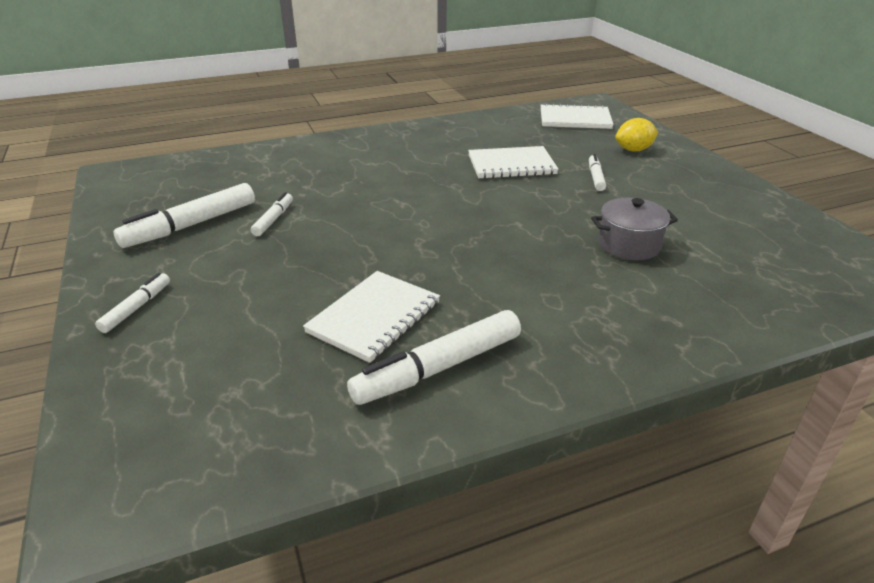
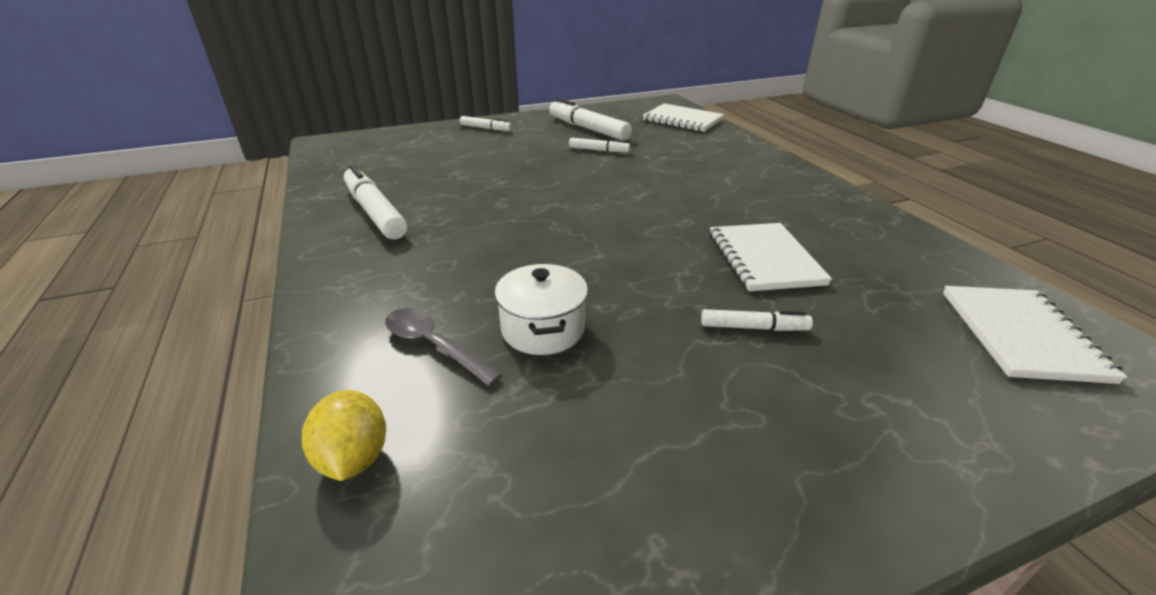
camera: 90 degrees right, 0 degrees up
(374, 317) = (447, 190): white notebook -> white notebook (682, 120)
(629, 245) = (543, 329): grey pot -> white pot
(633, 150) = (908, 391): yellow lemon -> yellow lemon (354, 458)
(669, 289) = (434, 345): none -> grey spoon

